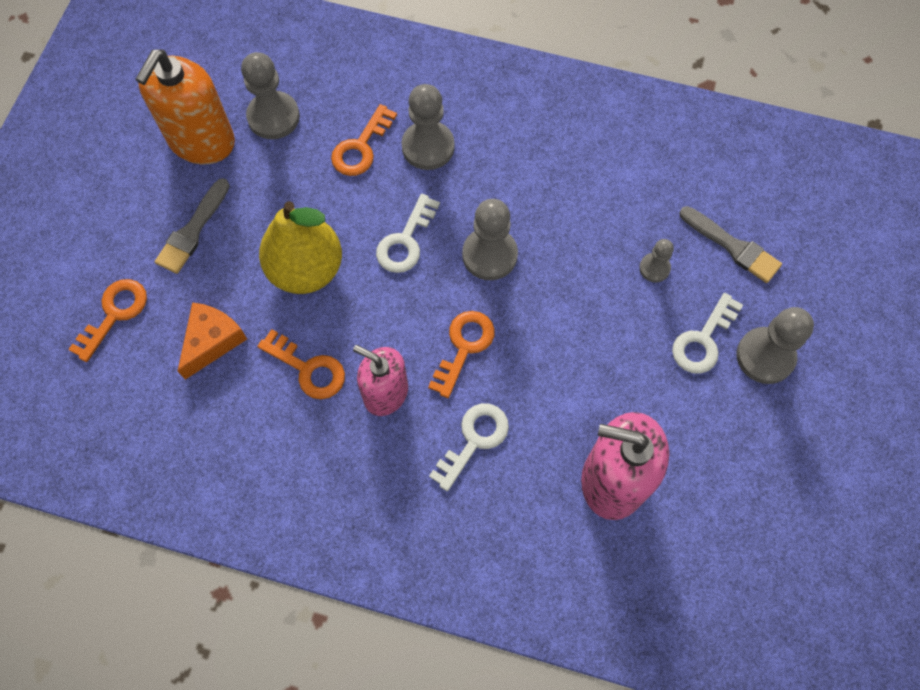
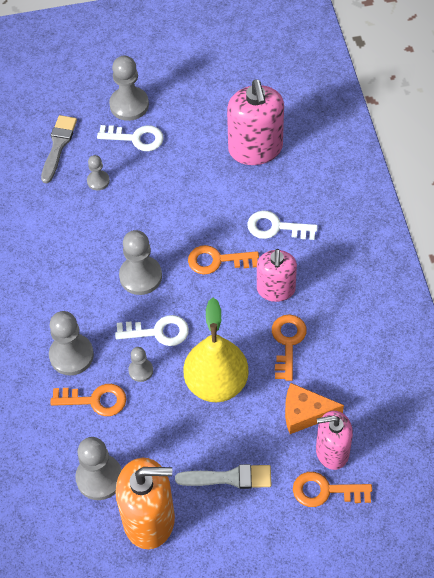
camera: 115 degrees left, 10 degrees down
(151, 344) = (332, 451): none -> pink soap dispenser
(193, 230) = (229, 478): grey brush -> white brush
(368, 203) = (141, 370): none -> grey pawn

